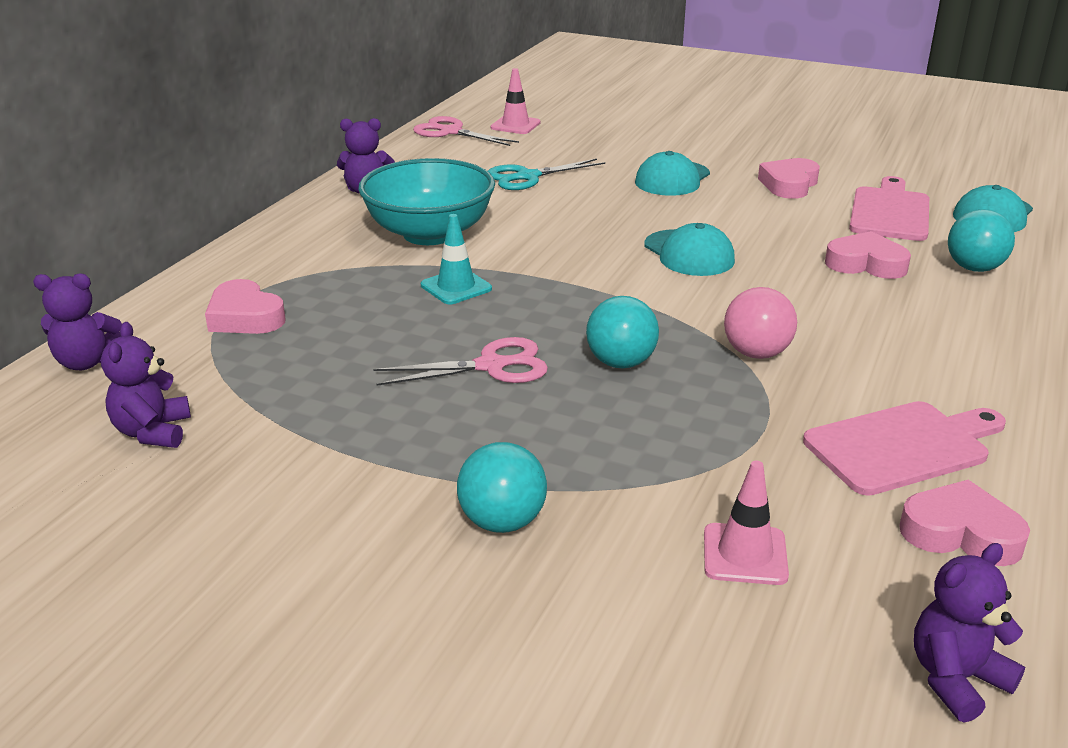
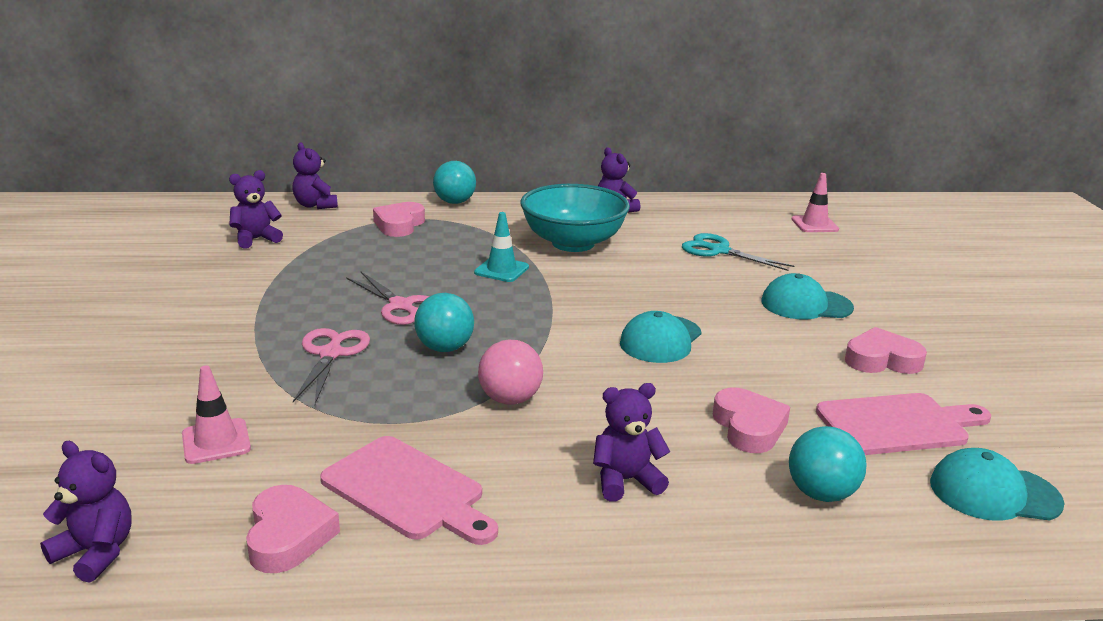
camera: 60 degrees right, 5 degrees down
(450, 132) = (761, 207): pink scissors -> pink scissors (331, 354)
(502, 522) = (215, 351): turquoise ball -> turquoise ball (455, 202)
(927, 336) = (626, 481): none -> purple teddy bear

